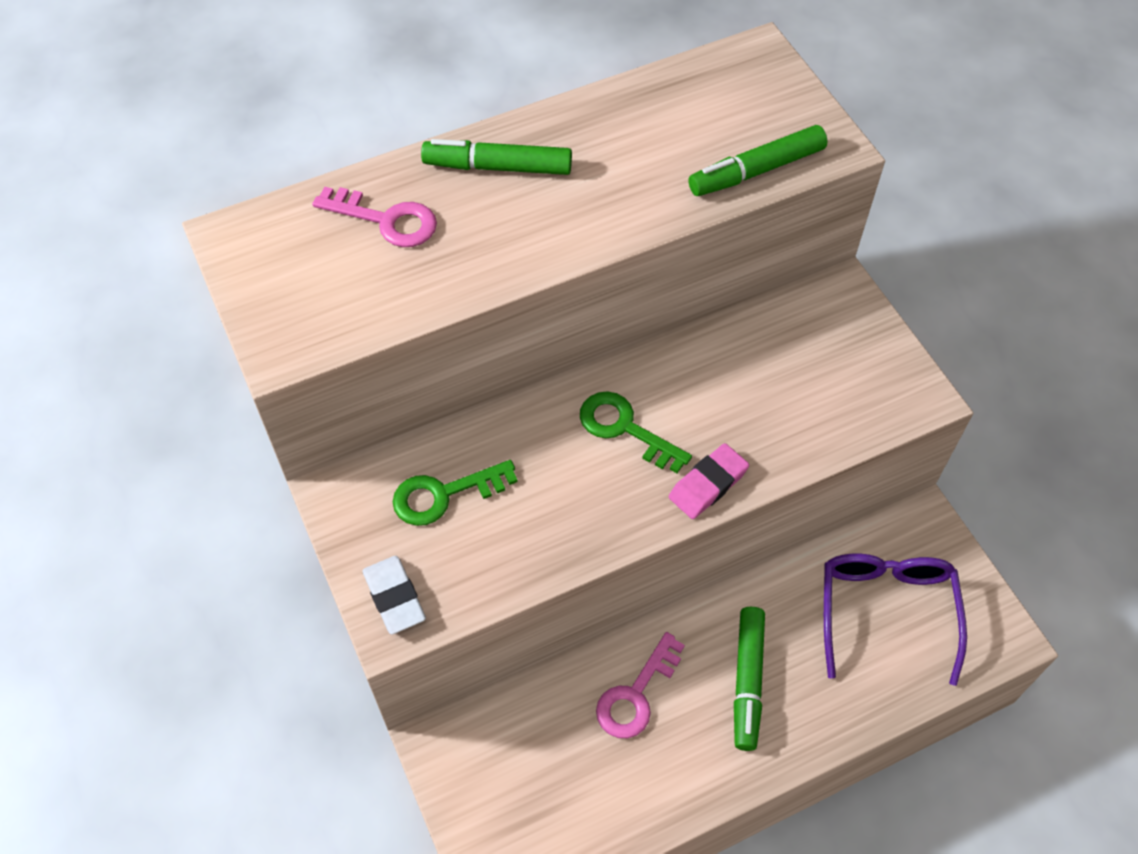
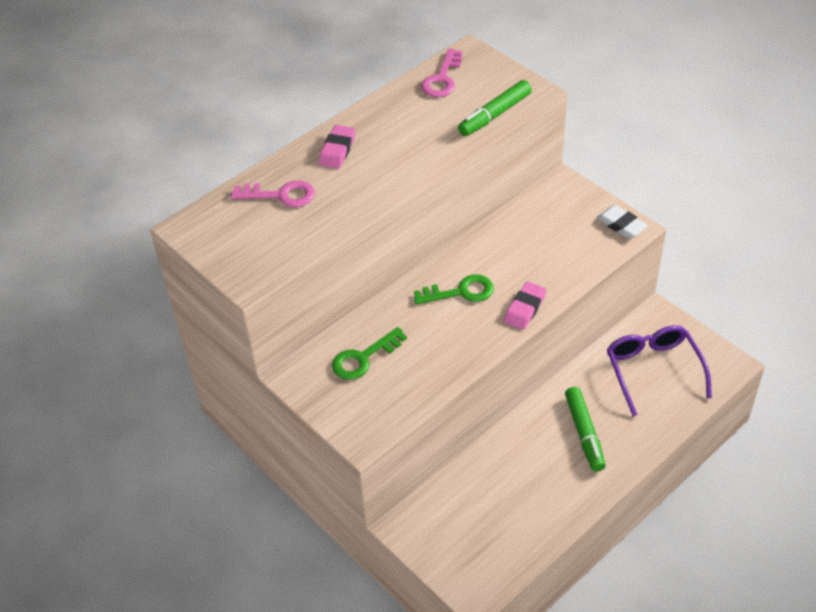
camera: 15 degrees left, 10 degrees down
(394, 597) = (357, 422): white eraser -> white eraser (621, 225)
(498, 167) = (337, 150): green marker -> pink eraser
(625, 428) = (461, 292): green key -> green key turned 150 degrees clockwise
(636, 695) = (518, 461): pink key -> pink key (442, 79)

